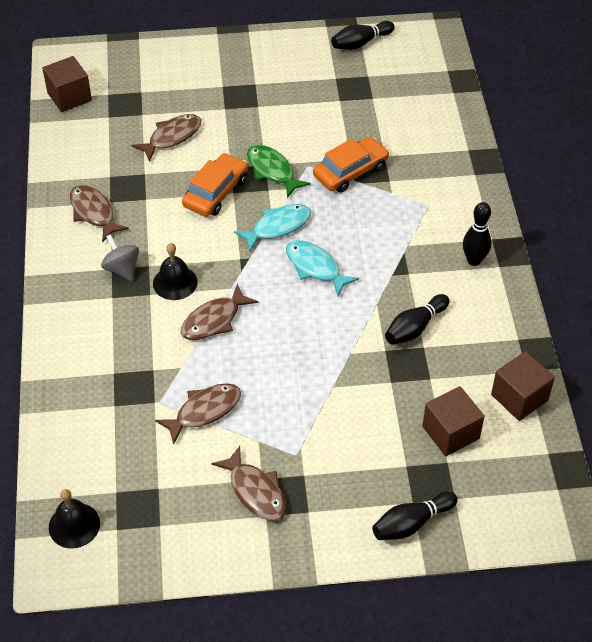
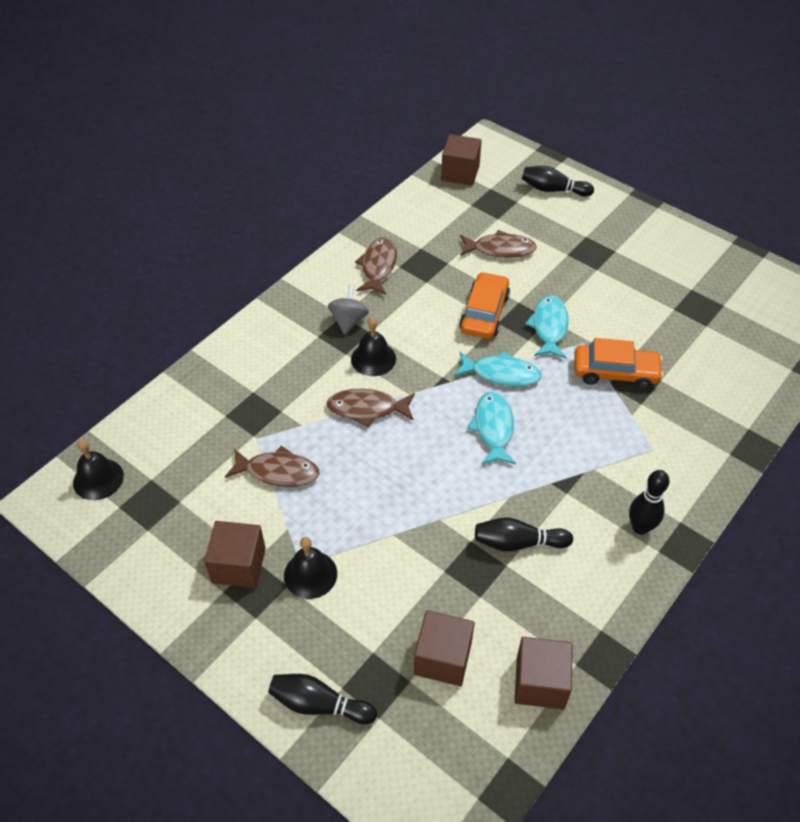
camera: 45 degrees right, 0 degrees up
(216, 192) = (484, 313): orange car -> orange car turned 60 degrees counterclockwise
(255, 491) = (239, 565): brown fish -> brown cube
(272, 171) = (549, 327): green fish -> turquoise fish
(310, 455) = (310, 574): none -> black bell
(360, 43) = (748, 274): black bowling pin -> black bowling pin (553, 190)

